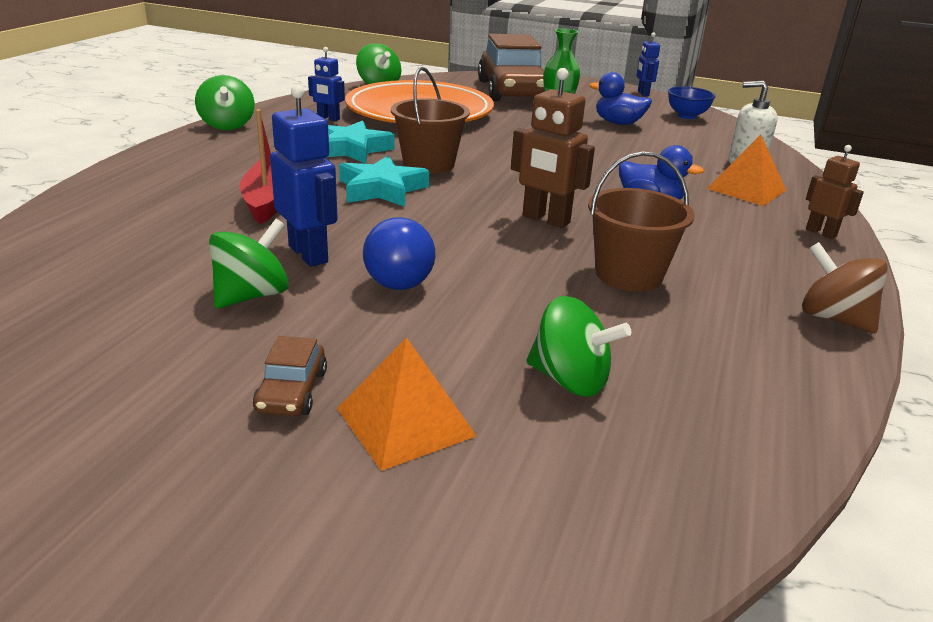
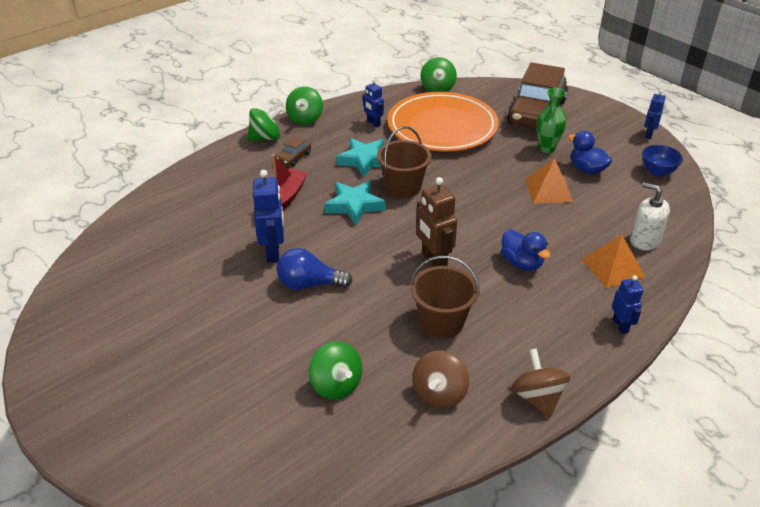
camera: 30 degrees right, 10 degrees up
(252, 295) = (225, 276): green spinning top -> green spinning top (265, 138)
(292, 391) = (203, 345): brown car -> brown car (293, 157)
(401, 276) = (309, 284): blue light bulb -> blue light bulb turned 60 degrees clockwise
(405, 422) = (239, 381): orange pyramid -> orange pyramid (549, 190)
(720, 348) = (439, 394): none -> brown spinning top
(821, 232) = (620, 326): brown robot -> blue robot

